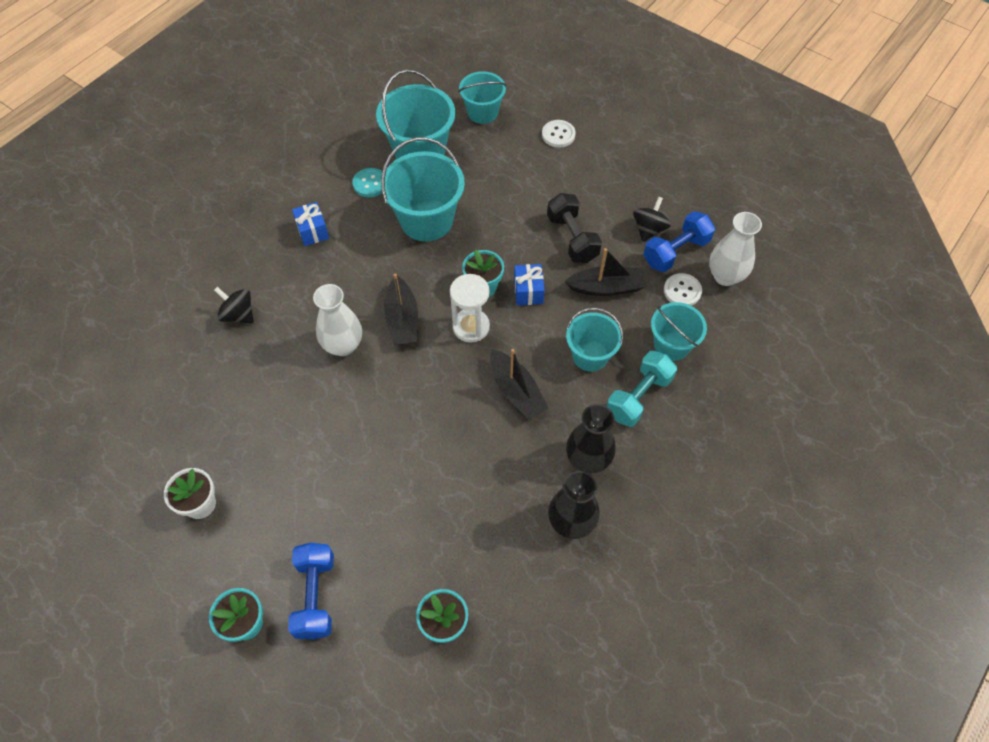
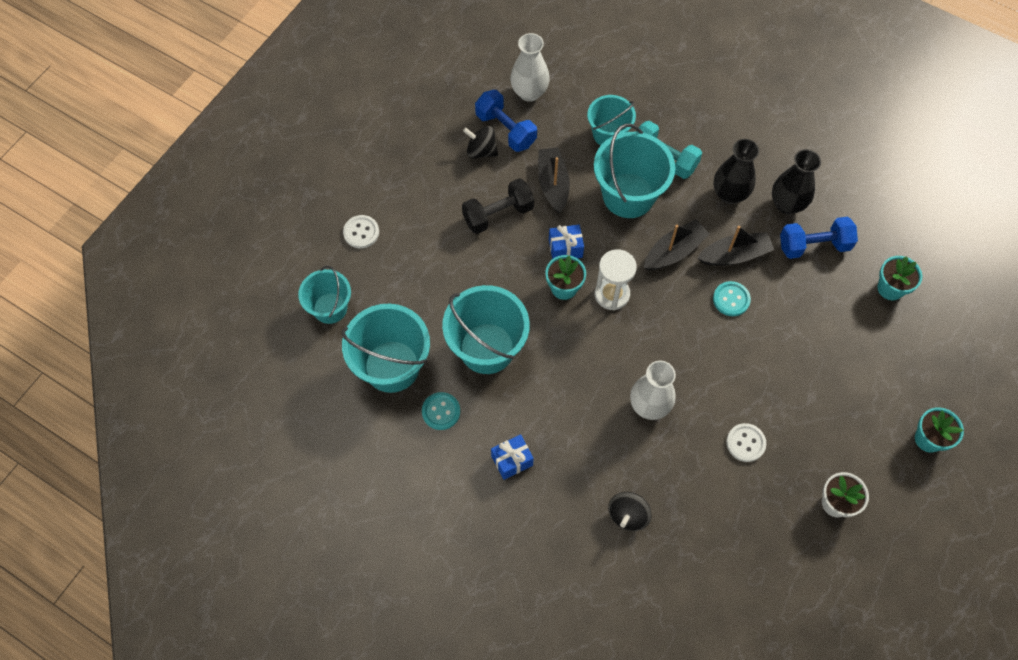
camera: 95 degrees left, 5 degrees up
(315, 596) = (893, 388): blue dumbbell -> blue dumbbell (814, 245)
(402, 319) = (612, 355): black boat -> black boat (734, 255)
(451, 439) = (731, 299): none -> turquoise button
(590, 355) = (628, 195): turquoise bucket -> turquoise bucket, size x1.60
(682, 291) = (549, 125): white button -> white button (745, 443)

